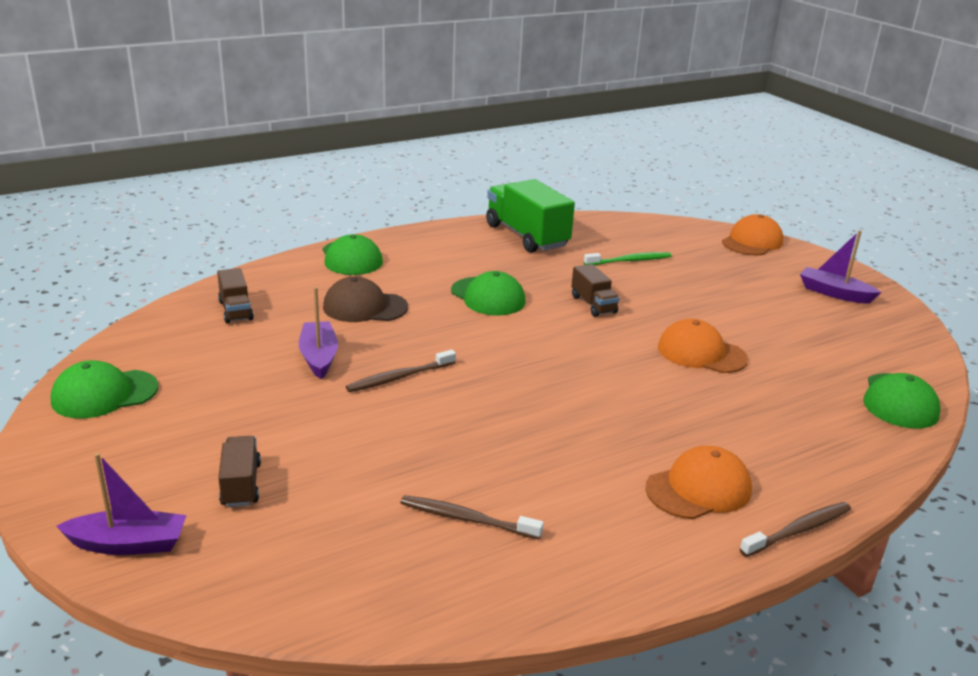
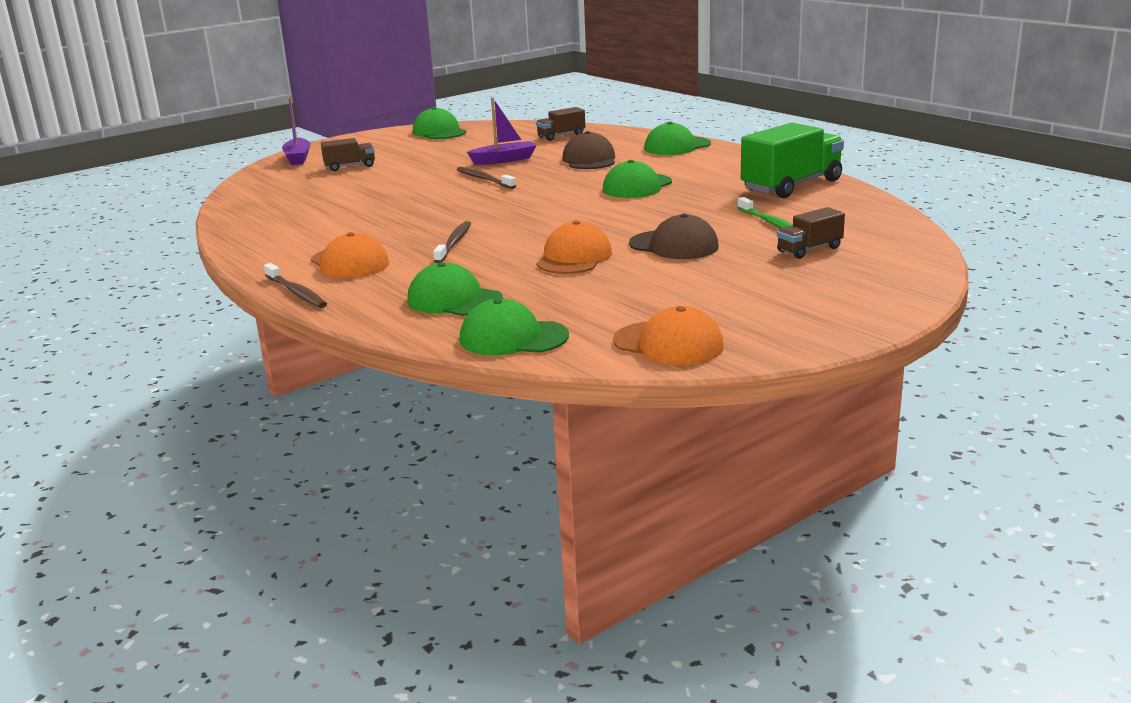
camera: 85 degrees right, 5 degrees down
(467, 519) = (315, 210): brown toothbrush -> brown toothbrush (454, 243)
(593, 304) = (650, 217): brown truck -> brown truck (809, 249)
(676, 306) = (674, 245): none -> brown cap
(752, 242) = (906, 274): orange cap -> orange cap (668, 344)
(814, 424) = (454, 300): none -> green cap
(834, 293) = (779, 315): purple boat -> none

